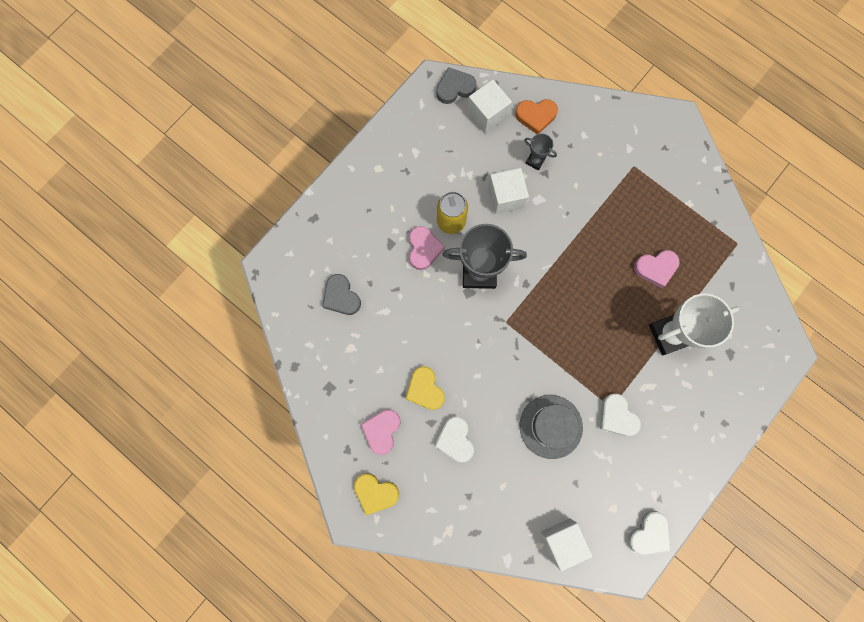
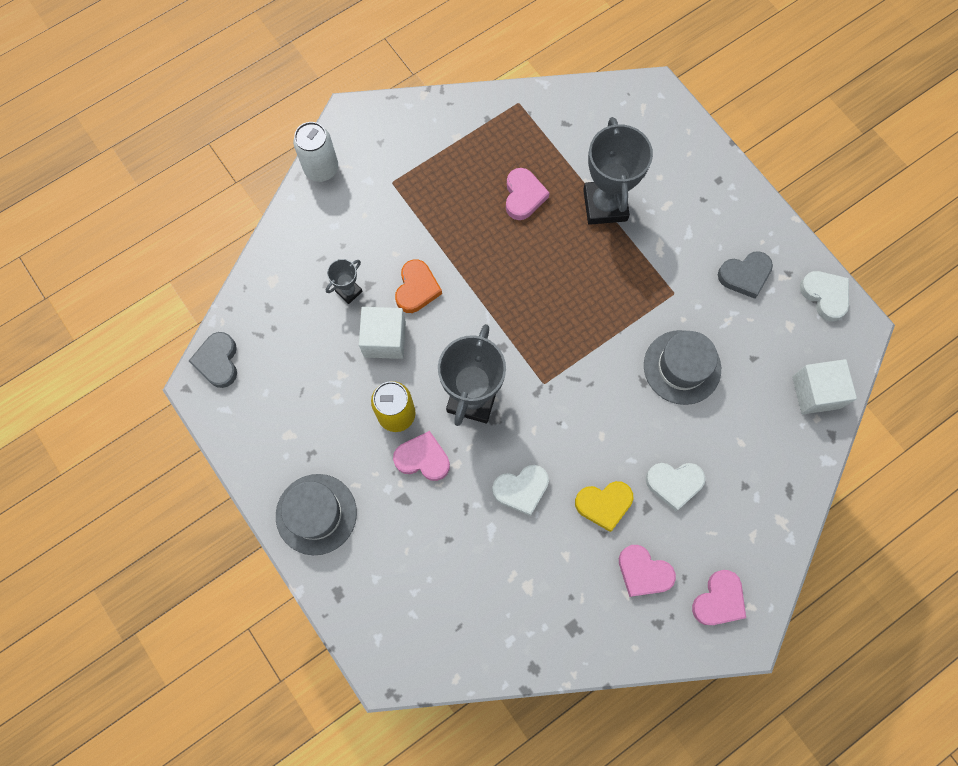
camera: 75 degrees left, 5 degrees down
(341, 297) = (456, 582): grey heart -> grey heart (745, 275)
(364, 187) = (316, 514): none -> grey hat
(375, 493) = (719, 600): yellow heart -> pink heart
(487, 114) = (267, 331): white cube -> none
(536, 116) = (291, 274): orange heart -> orange heart (417, 288)
(617, 416) = (686, 290): white heart -> white heart (521, 489)
(627, 112) = (321, 168): none -> white can
(670, 334) = (605, 205): white trophy -> grey trophy

